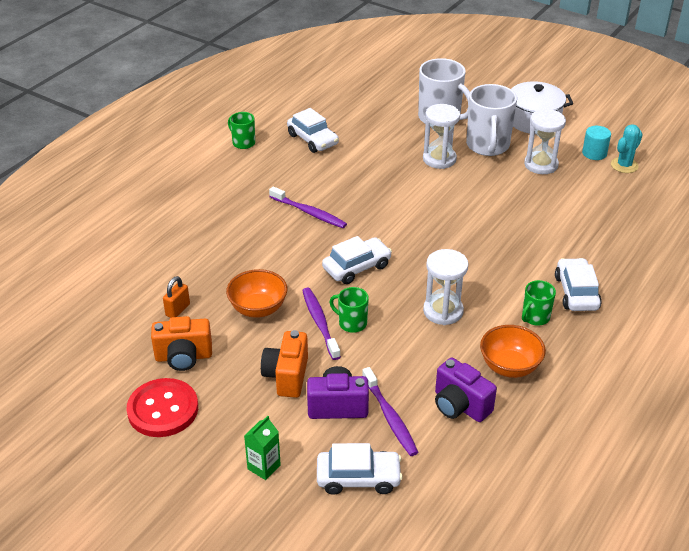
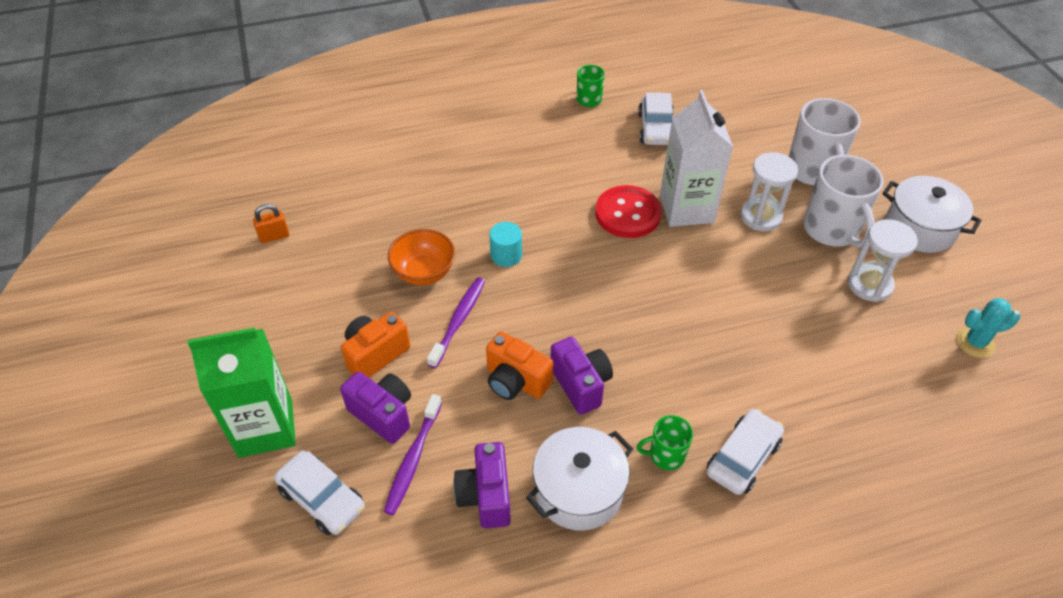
camera: 40 degrees right, 10 degrees up
(163, 409) = (254, 317): red button -> red button (628, 213)
(178, 310) = (362, 232): orange padlock -> orange padlock (274, 236)
(183, 357) = (320, 279): orange camera -> orange camera (516, 381)
(264, 467) = (265, 428): green carton -> green carton, size x2.19
(309, 212) = (570, 203): purple toothbrush -> none
(352, 323) = (485, 340): green mug -> none
(357, 267) = (552, 285): white car -> none
(389, 177) = (686, 208): none -> white carton
(443, 311) = (581, 384): white hourglass -> purple camera
(487, 146) = (831, 230): white mug -> white mug turned 60 degrees counterclockwise
(509, 367) = (579, 490): orange bowl -> white pot
(594, 153) = (952, 307): turquoise cylinder -> turquoise cylinder (506, 255)

